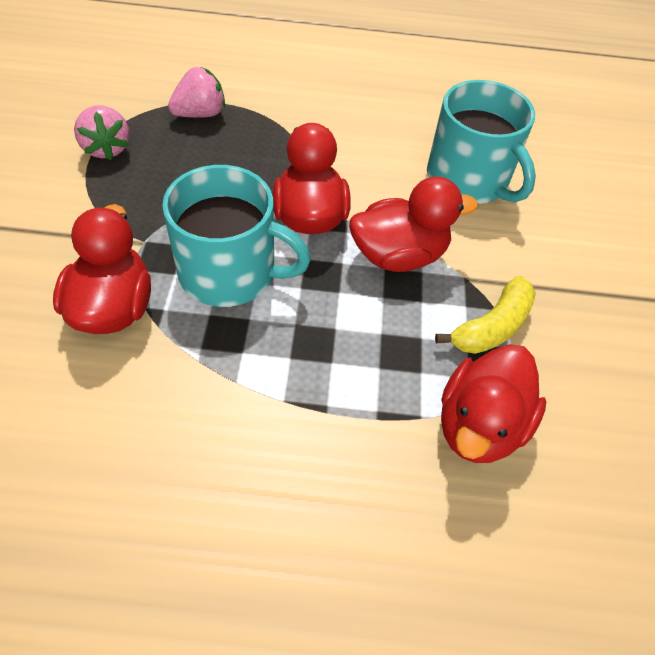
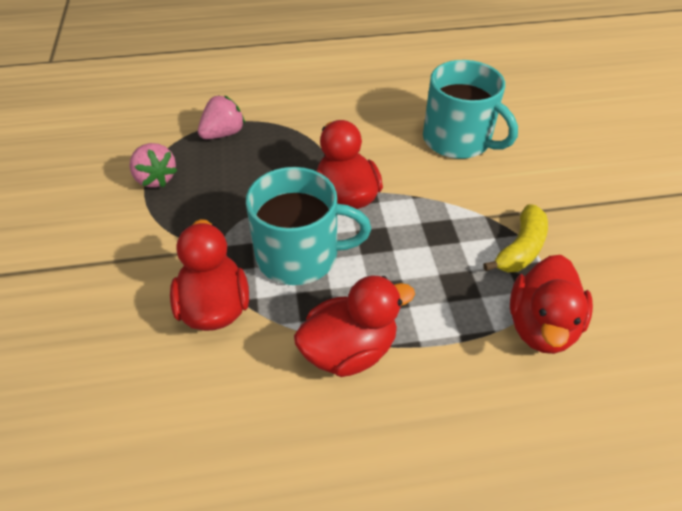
camera: 10 degrees left, 5 degrees down
(398, 255) = (428, 211): red duck -> red duck (349, 349)

